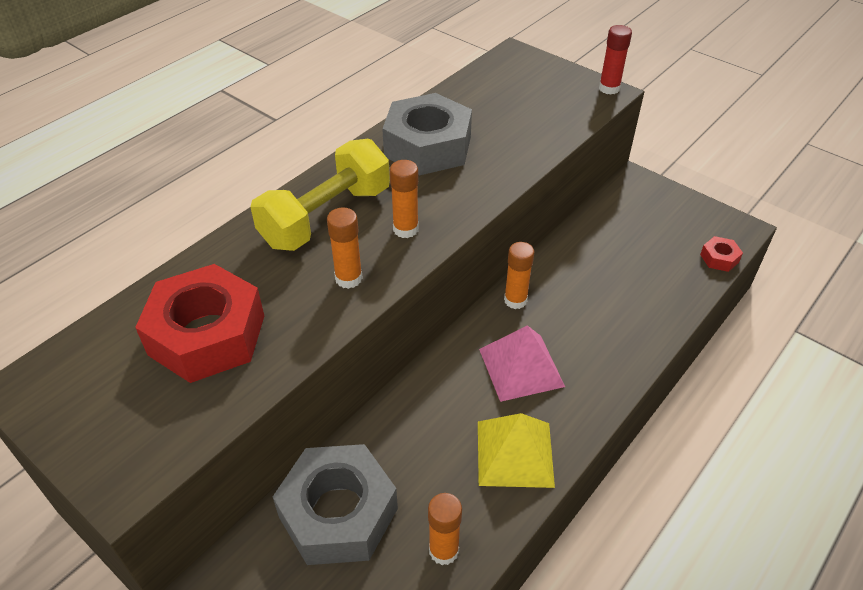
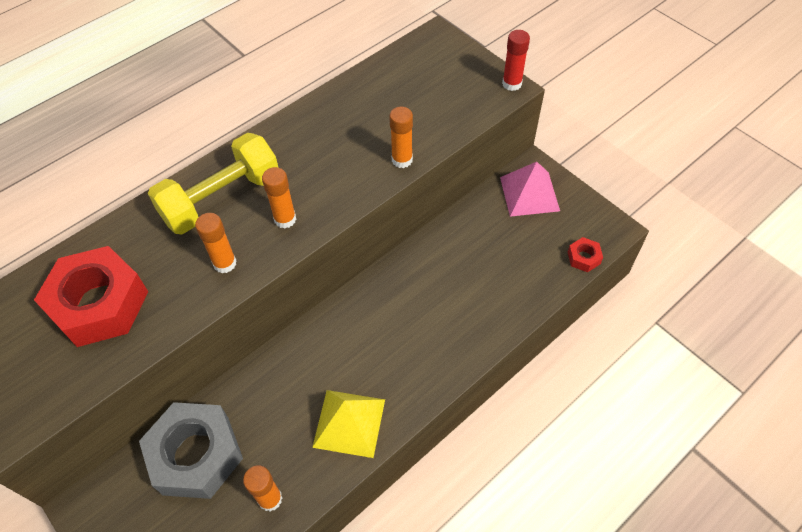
camera: 10 degrees right, 10 degrees up
(427, 146) = (327, 133): grey nut -> none
(515, 300) = (389, 279): orange glue stick -> orange glue stick (402, 160)
(521, 367) = (376, 344): pink pyramid -> pink pyramid (529, 193)

